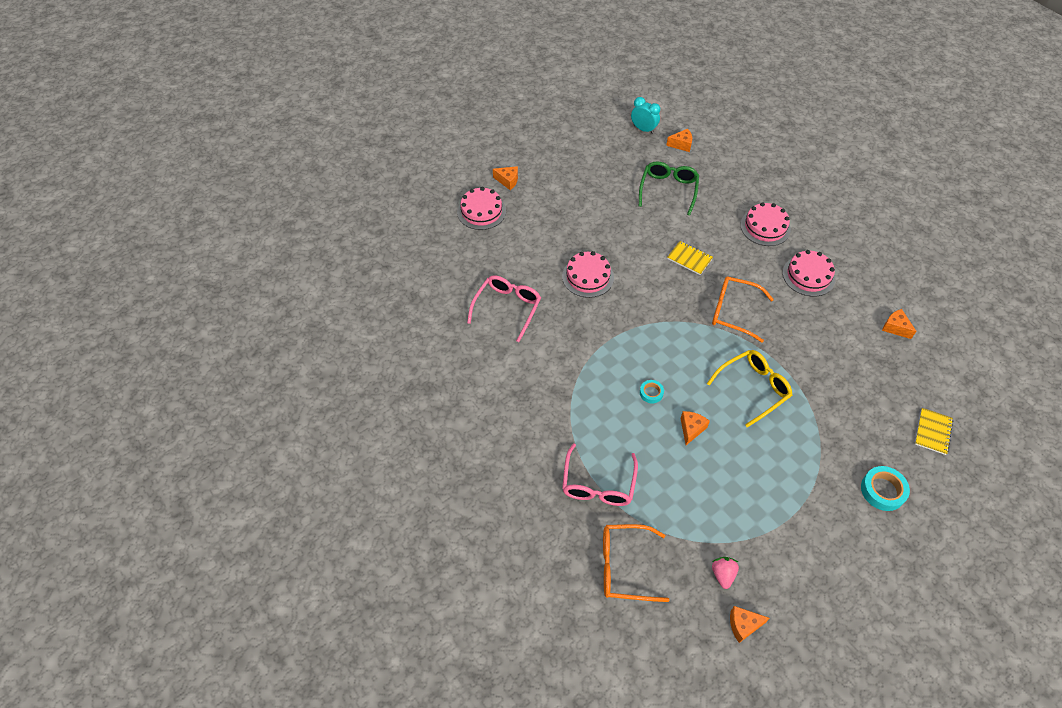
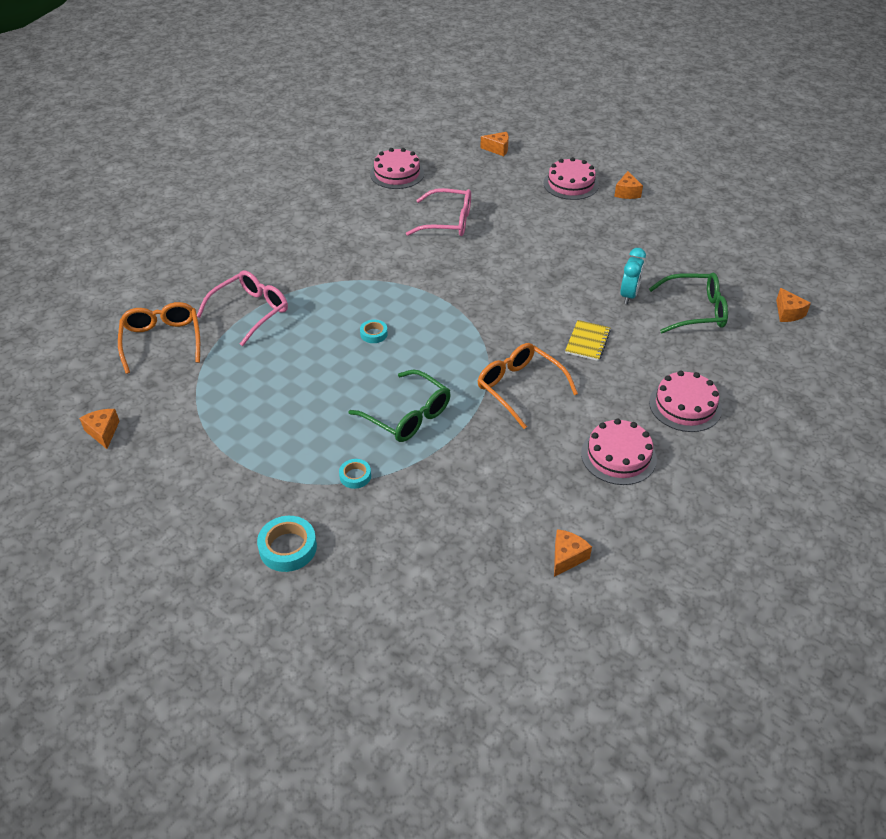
camera: 75 degrees right, 10 degrees down
(588, 277) = (517, 267): pink cake -> pink cake (397, 174)
(598, 484) = (250, 312): pink glasses -> pink glasses turned 135 degrees clockwise
(643, 129) = (791, 277): turquoise clock -> turquoise clock (629, 295)
(691, 429) = (334, 369): orange cheese -> orange cheese (497, 149)
(722, 574) = (159, 411): pink strawberry -> none
(733, 312) = (519, 388): orange glasses -> orange glasses turned 45 degrees counterclockwise
(753, 388) = (407, 416): yellow glasses -> green glasses
(814, 435) = (355, 476): none -> turquoise tape
(932, 432) = (394, 603): yellow notebook -> none

